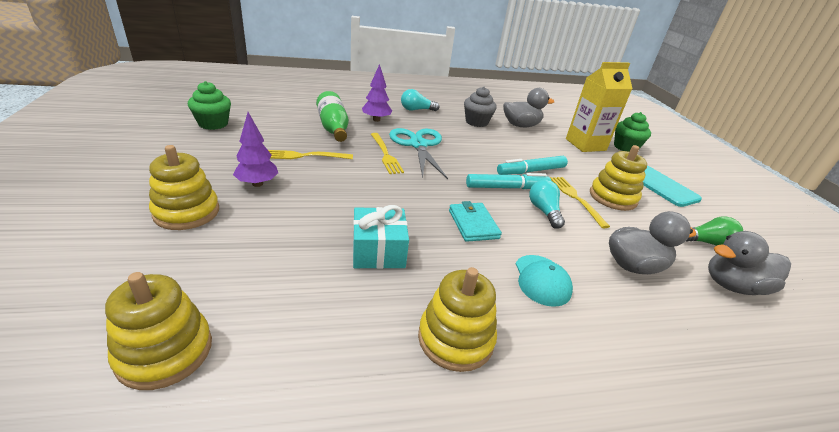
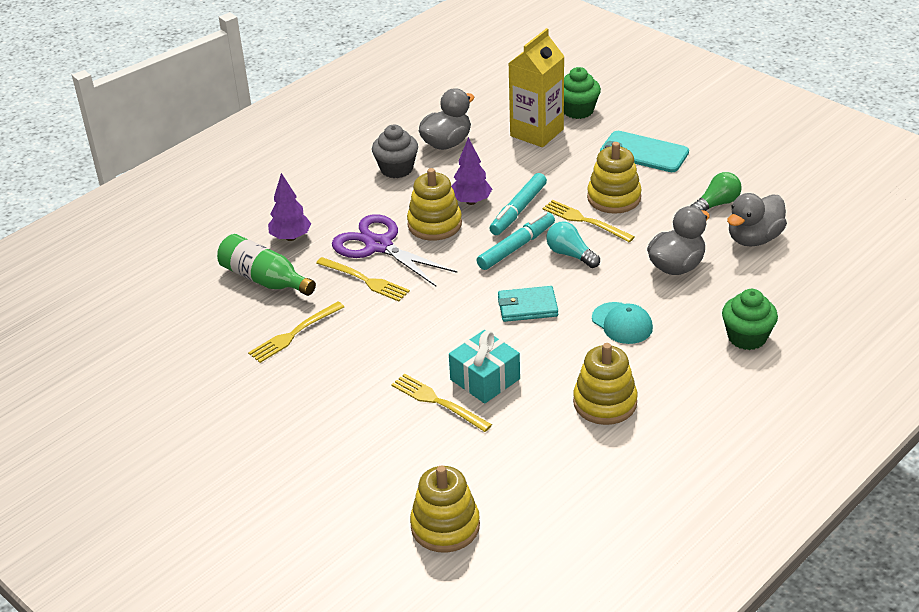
camera: 30 degrees left, 5 degrees up
(186, 212) = (293, 451): yellow stacking toy -> yellow stacking toy (434, 224)
(213, 124) = (138, 359): green cupcake -> green cupcake (747, 337)
(257, 184) = (303, 390): purple tree -> purple tree (471, 201)
(323, 244) = (437, 402): none -> yellow fork
(416, 110) = (311, 191): turquoise light bulb -> none
(418, 145) = (379, 246): turquoise scissors -> purple scissors
(473, 224) = (527, 307): turquoise wallet -> turquoise wallet turned 45 degrees counterclockwise

